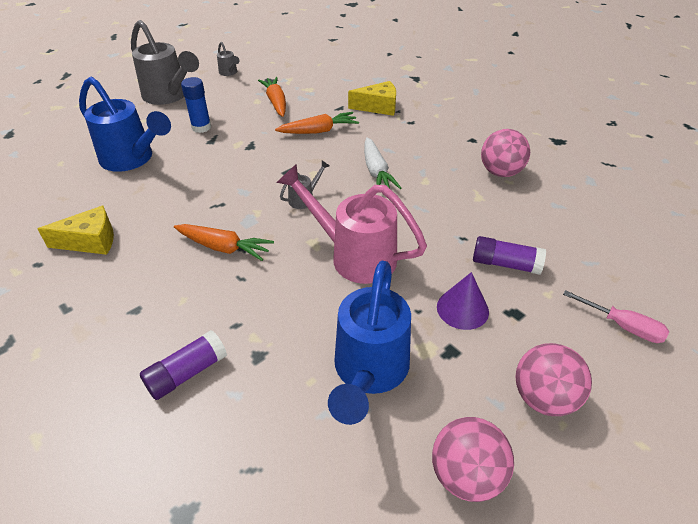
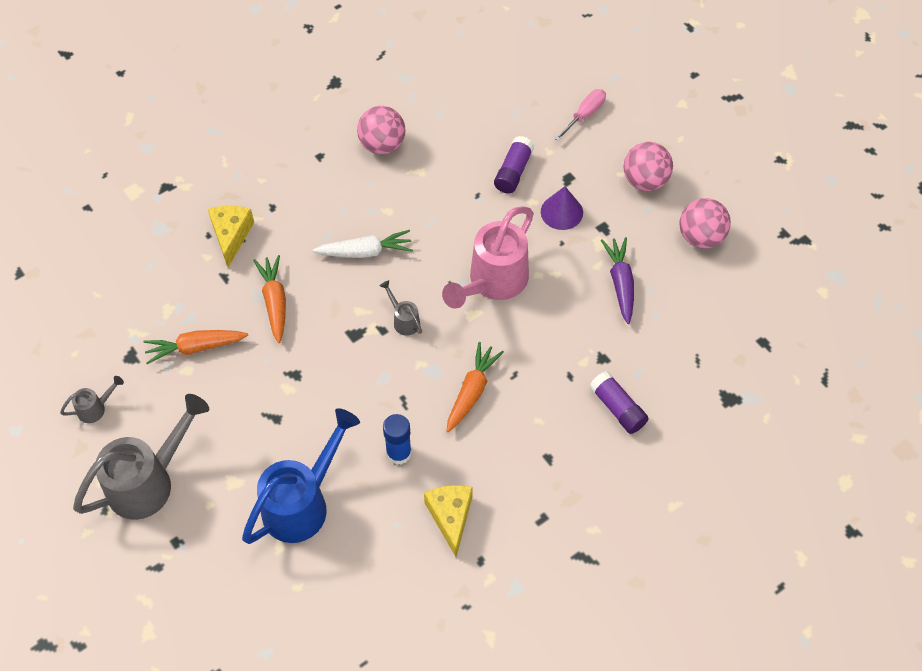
camera: 85 degrees left, 15 degrees up
(201, 127) = (242, 432): blue glue stick -> blue glue stick (399, 453)
(369, 372) = (620, 283): blue watering can -> purple carrot

